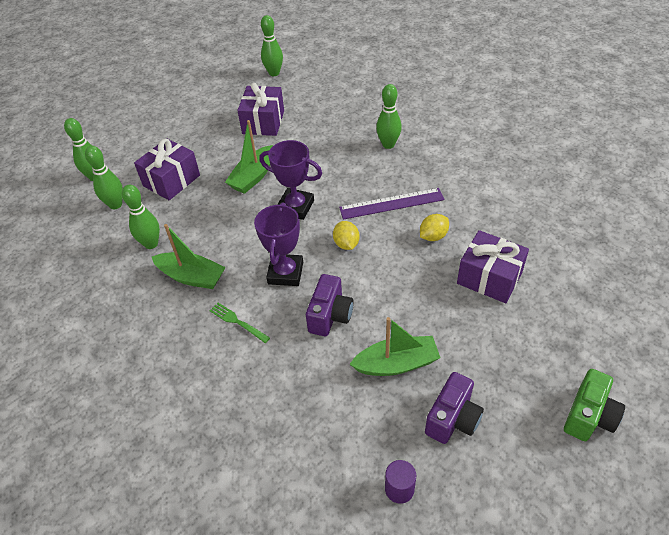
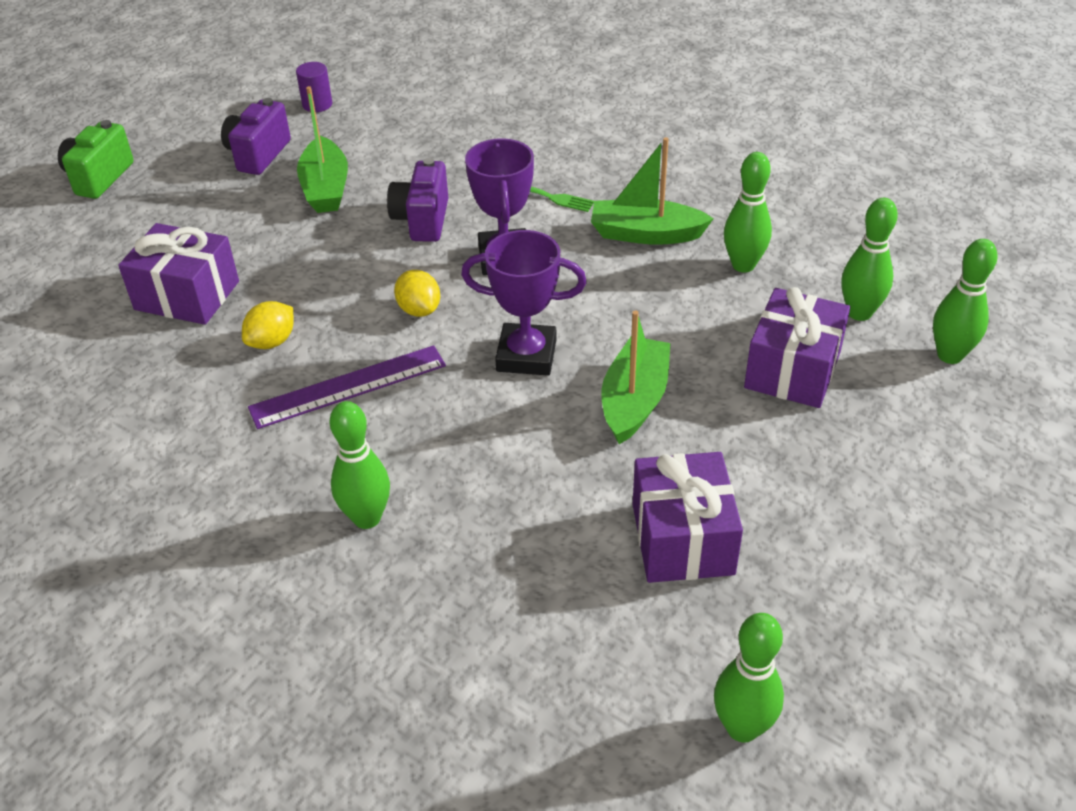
camera: 165 degrees right, 5 degrees down
(396, 364) = (326, 188): green boat -> green boat turned 75 degrees counterclockwise

